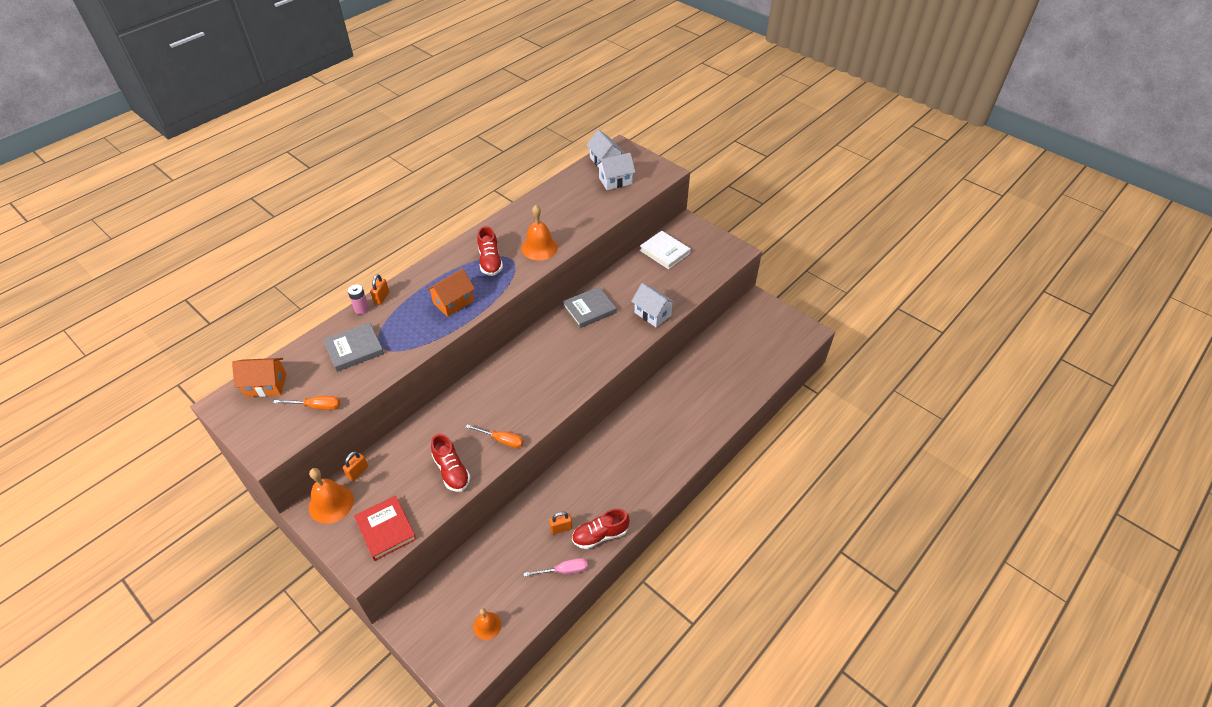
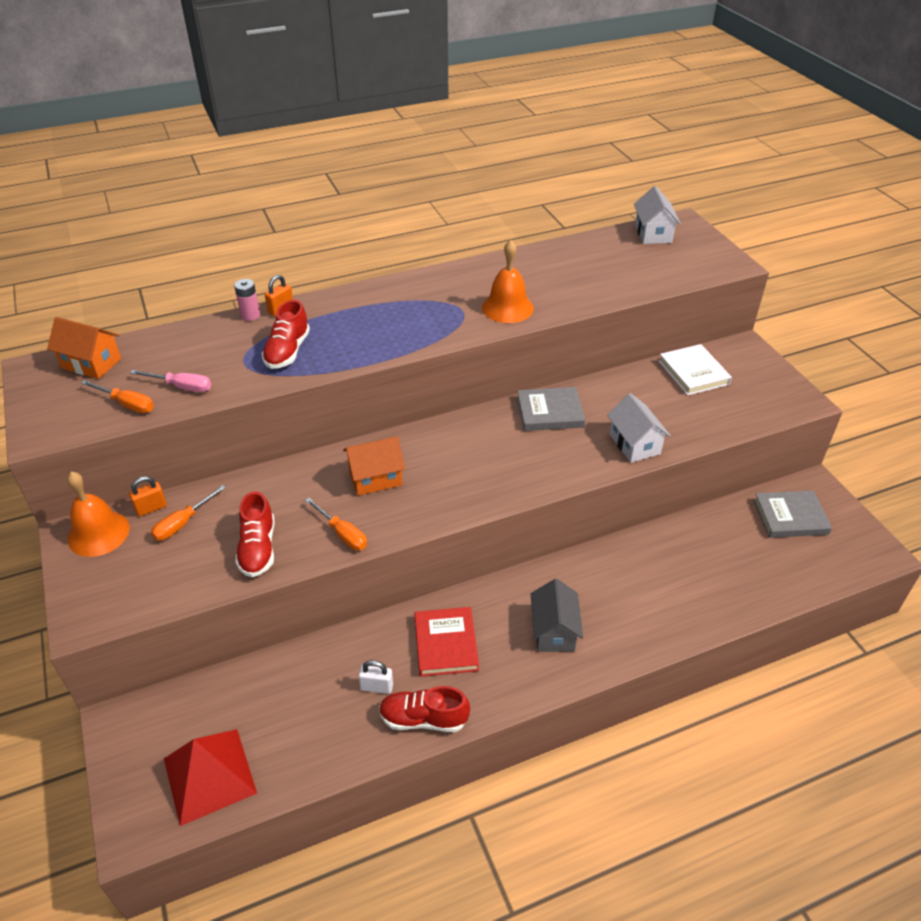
camera: 25 degrees right, 5 degrees down
(354, 349) = (212, 355): grey book -> grey book (790, 517)
(386, 529) = (137, 589): red book -> red book (446, 644)
(388, 474) = (183, 523): none -> orange screwdriver
(453, 302) = (360, 338): orange house -> orange house (375, 478)
(487, 625) = (209, 775): orange bell -> red pyramid
(490, 262) = (435, 306): red shoe -> red shoe (287, 351)
(561, 528) = (377, 687): orange padlock -> white padlock
(564, 570) = (349, 746): pink screwdriver -> pink screwdriver (181, 387)
(615, 181) = (655, 258): white house -> none
(650, 450) = (554, 631): none -> grey house

